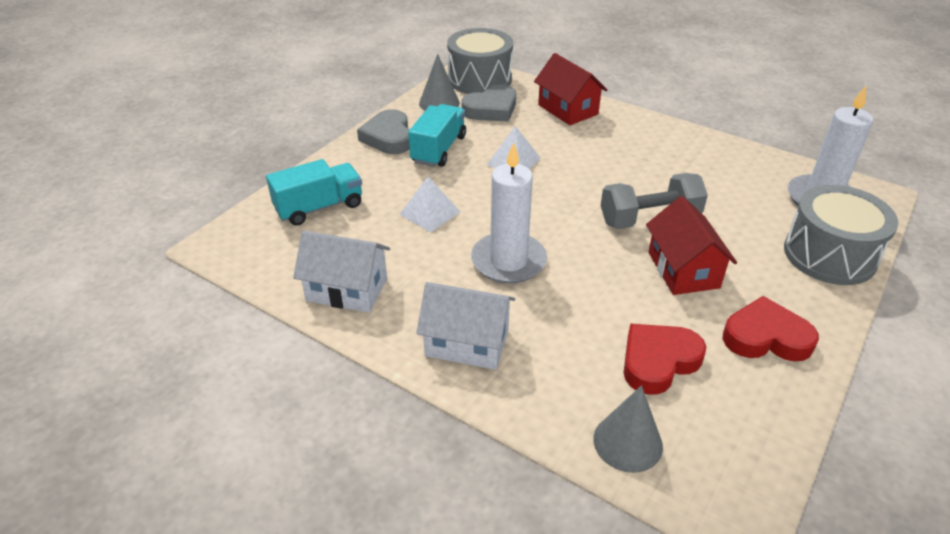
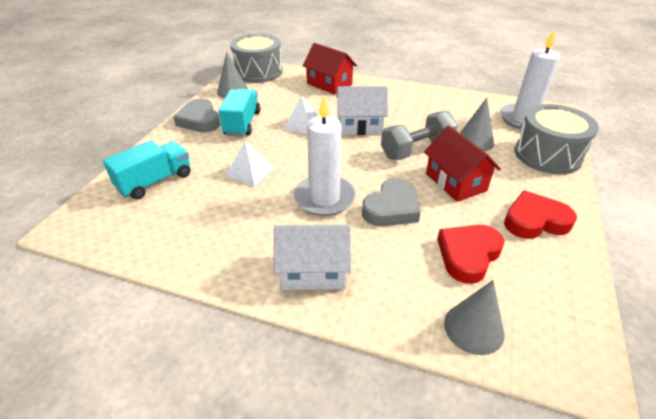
camera: 15 degrees left, 0 degrees up
(347, 289) = (196, 245): white house -> white house (360, 126)
(491, 109) = (273, 91): grey heart -> grey heart (391, 208)
(735, 219) = (475, 141): none -> grey cone

